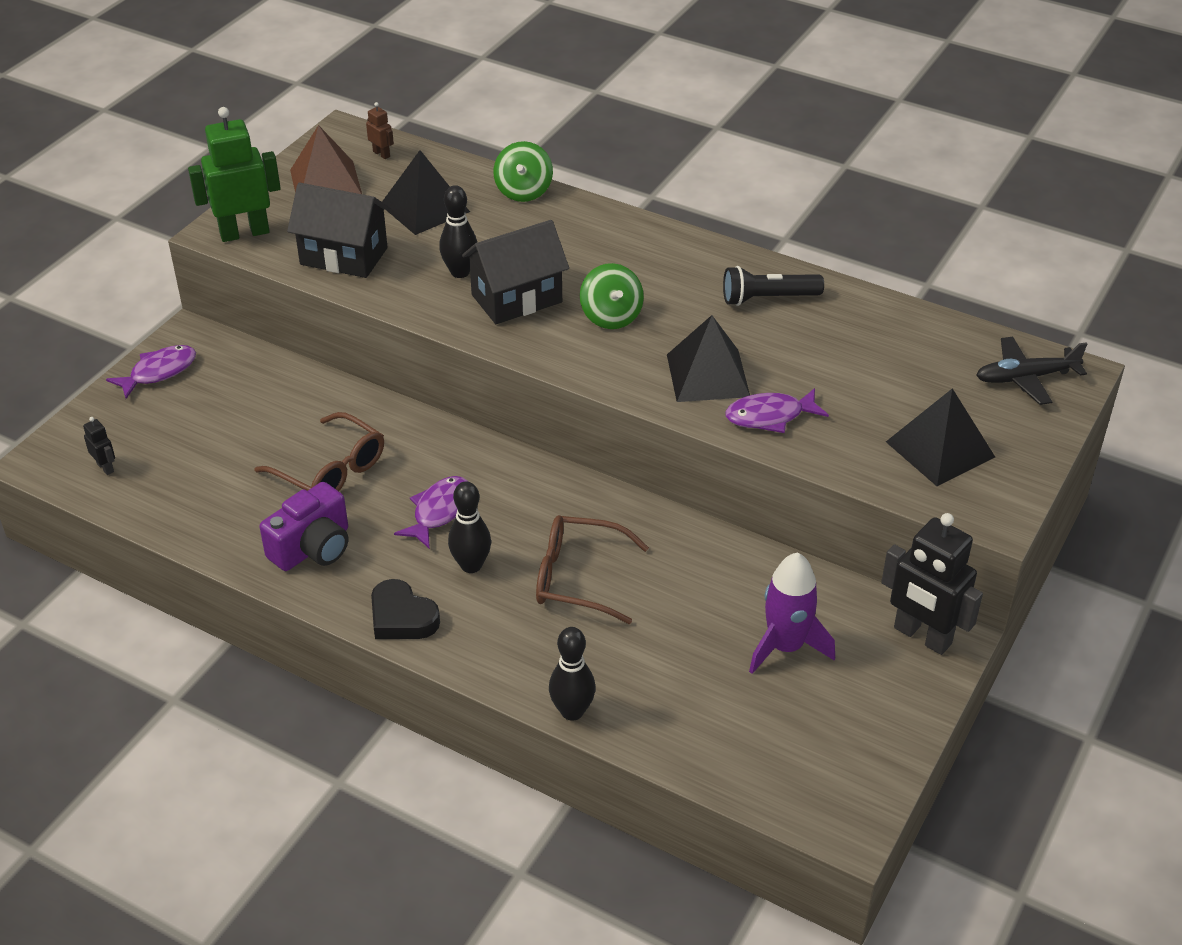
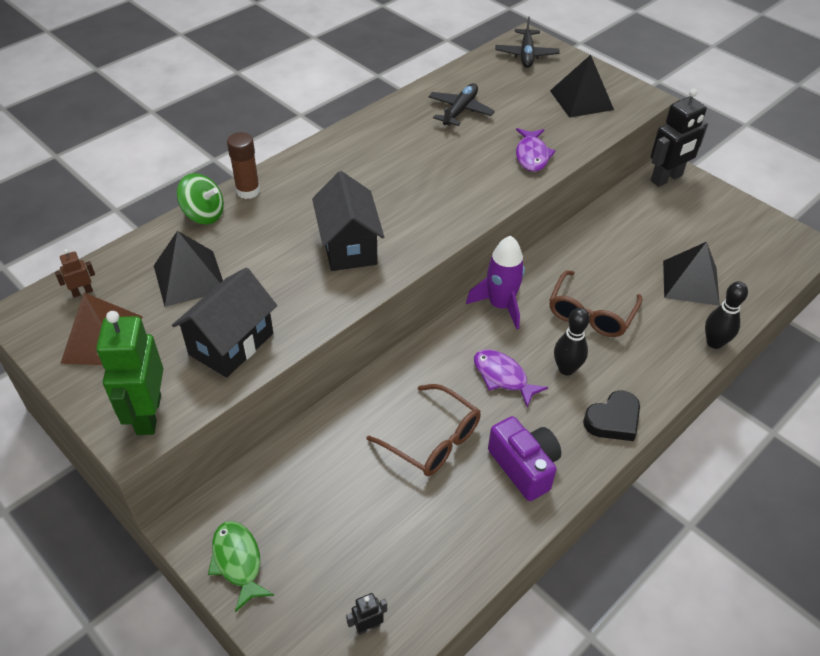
camera: 75 degrees left, 5 degrees up
(159, 372) = (238, 562): purple fish -> green fish
(331, 470) = (433, 440): brown glasses -> brown glasses turned 75 degrees clockwise
(460, 272) = (296, 272): black bowling pin -> none
(577, 209) = (248, 191): none -> brown glue stick
(611, 316) = (394, 202): green spinning top -> none
(708, 375) = (480, 171): black pyramid -> black pyramid (690, 282)
(768, 298) = (407, 127): black flashlight -> none
(785, 647) = (668, 233): purple rocket -> purple rocket (500, 305)
(834, 336) = (460, 110): none -> black plane

